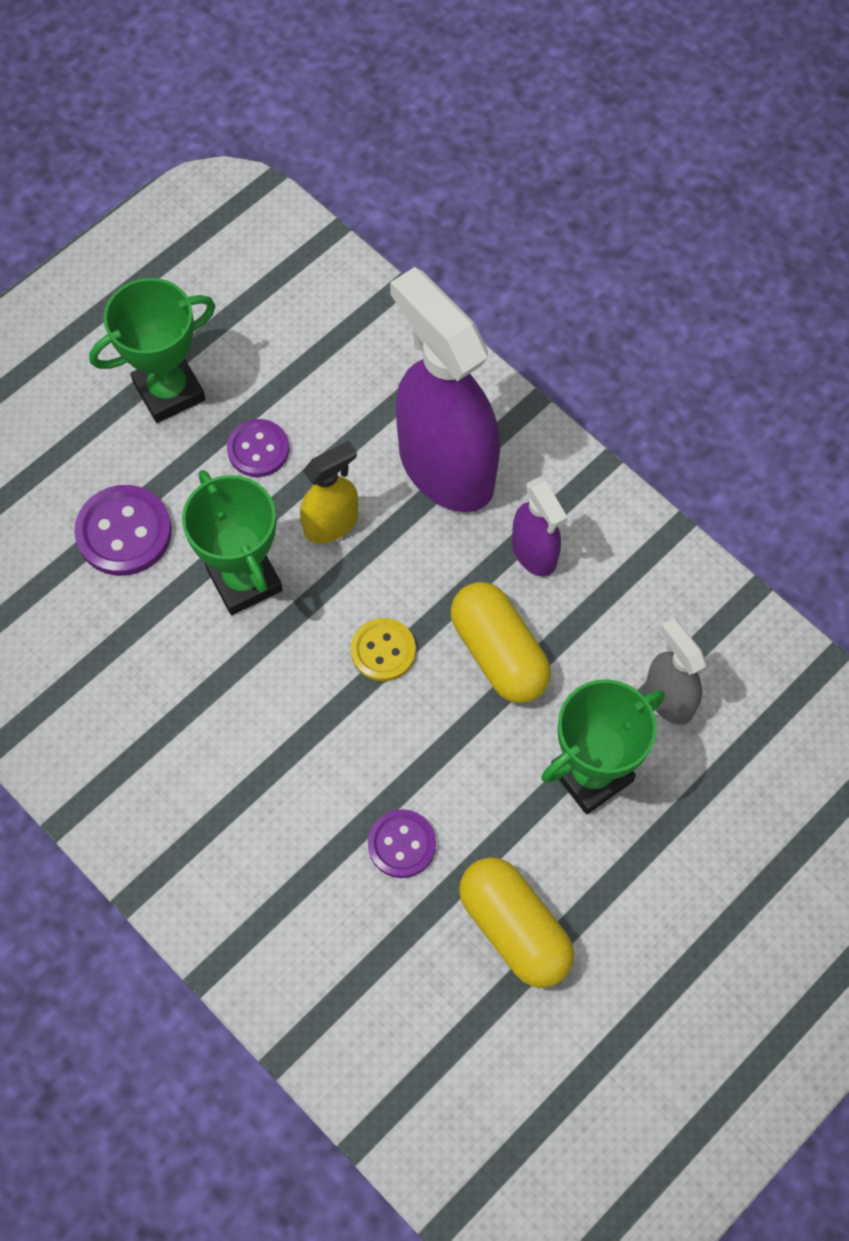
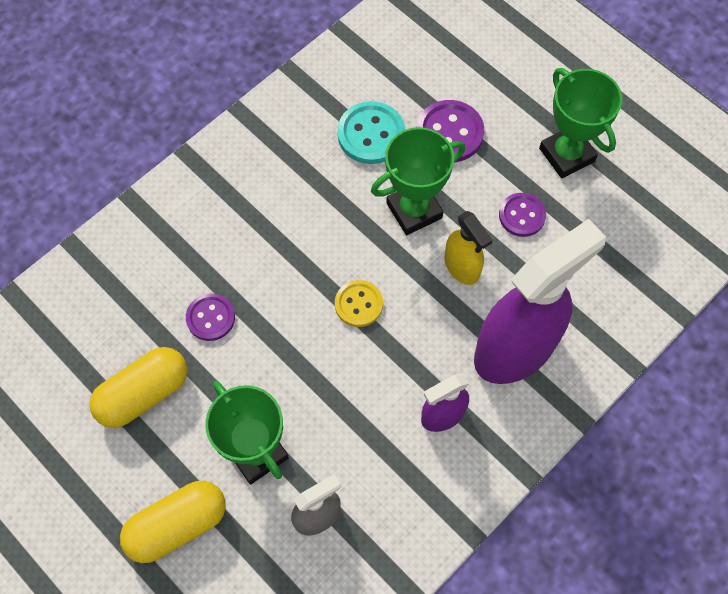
camera: 90 degrees right, 0 degrees up
(118, 635) = (371, 134): none -> turquoise button
(498, 653) = (357, 386): yellow capsule -> yellow capsule (177, 525)

